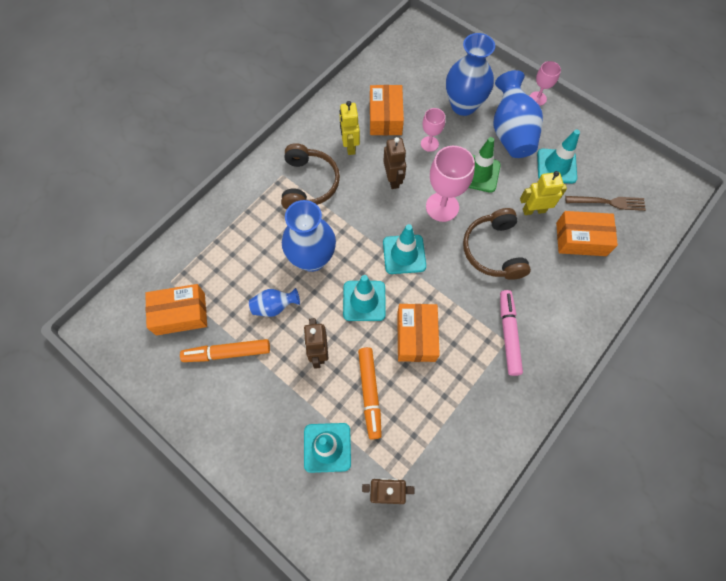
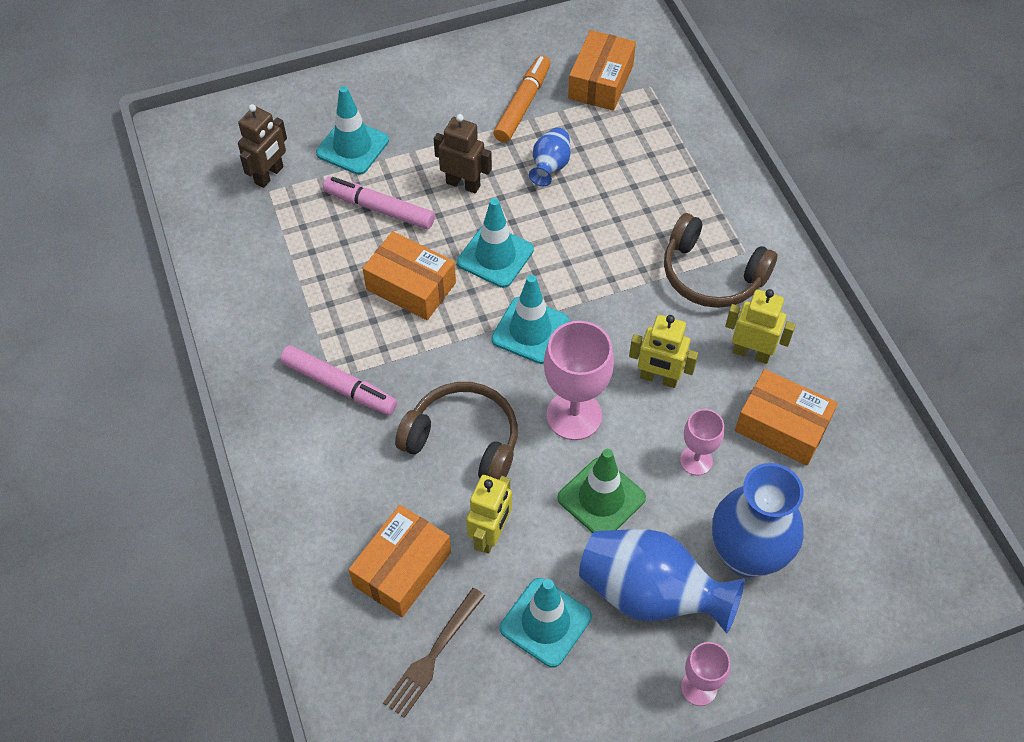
camera: 120 degrees right, 10 degrees down
(312, 258) = (591, 229): blue vase -> none
(369, 393) = (379, 208): orange marker -> pink marker
(393, 179) = (658, 378): brown robot -> yellow robot

